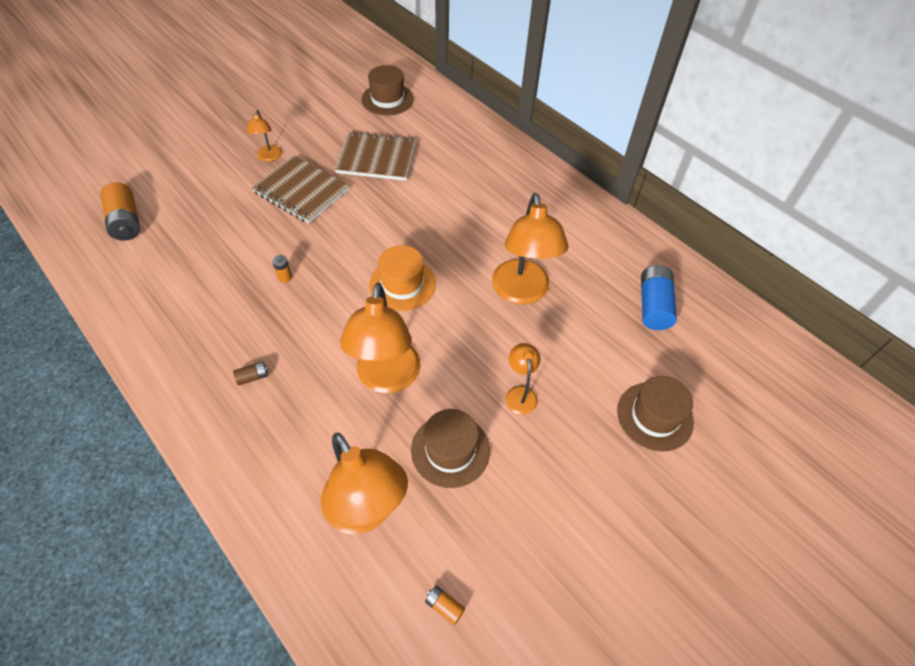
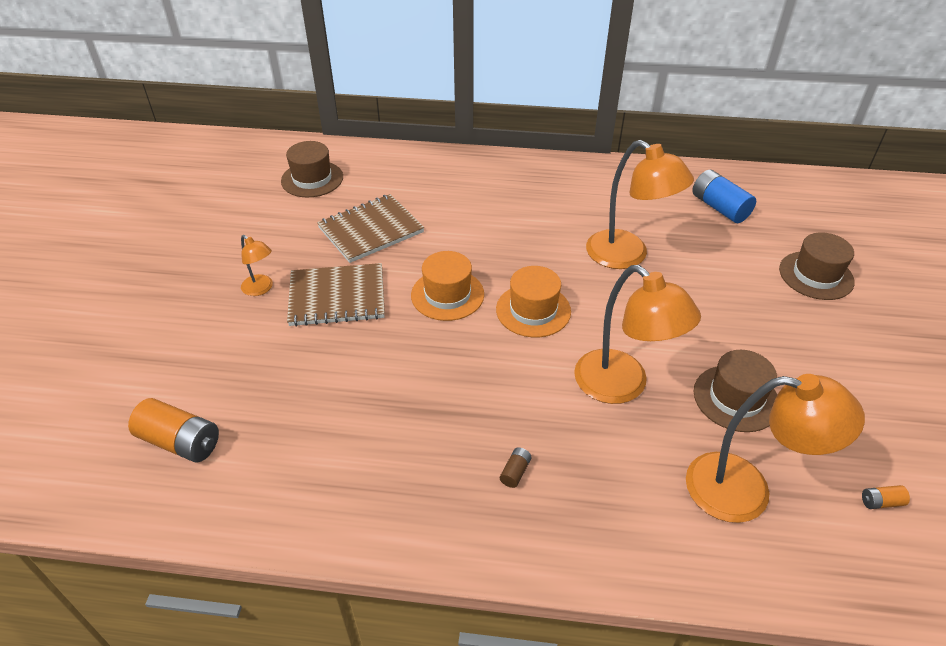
camera: 40 degrees left, 10 degrees down
(285, 277) = (425, 374): orange battery -> none
(364, 235) = (447, 295): none -> orange hat
(520, 393) = (723, 324): orange lamp -> none

